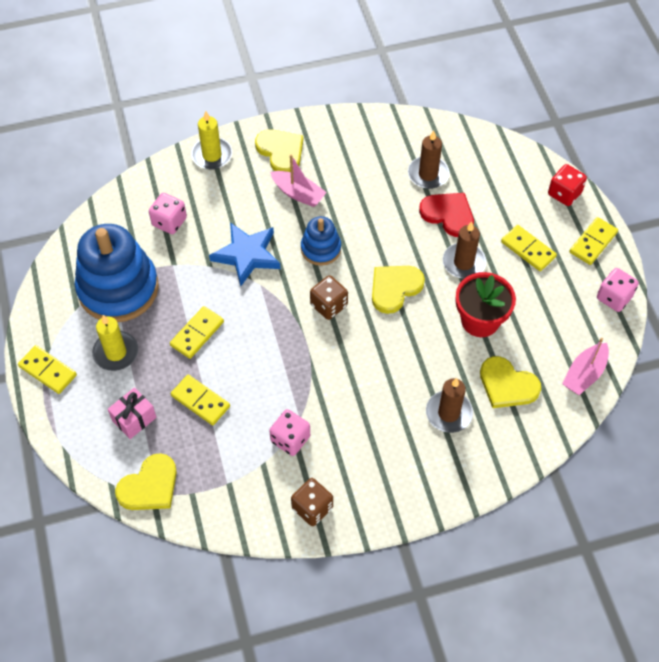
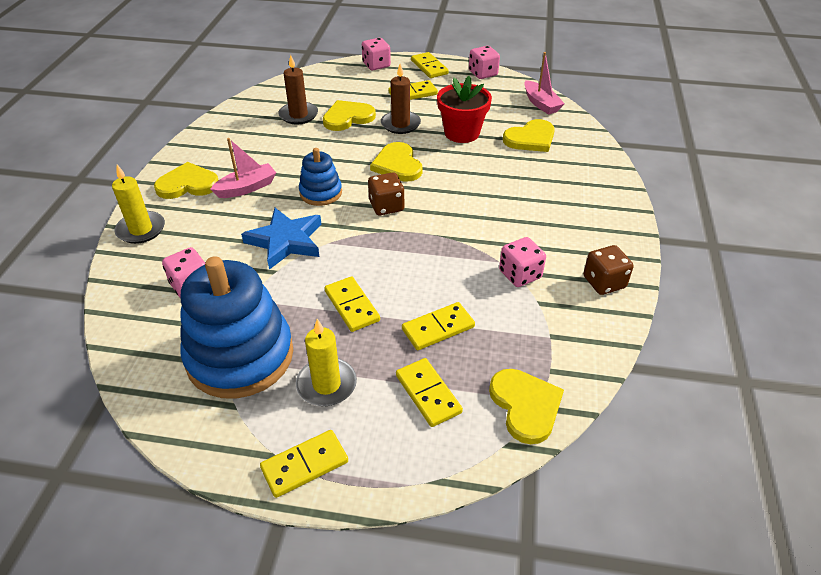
camera: 65 degrees left, 15 degrees down
(134, 419) = (428, 394): pink gift -> yellow domino
(448, 214) = (347, 117): red heart -> yellow heart
(448, 413) = (541, 174): brown candle -> none
(564, 193) = (376, 65): red dice -> pink dice

